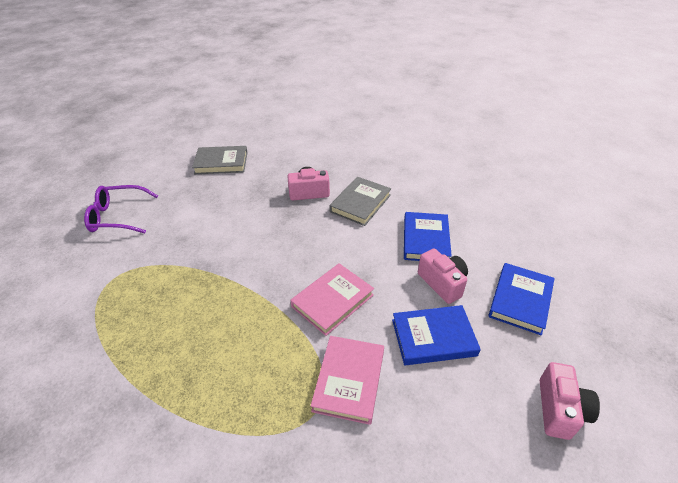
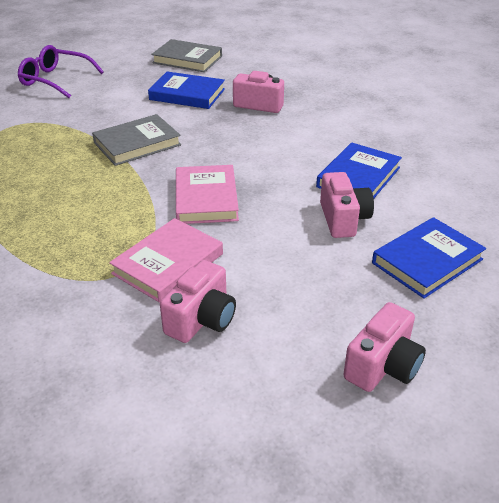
camera: 25 degrees right, 5 degrees down
(332, 301) = (206, 198): pink book -> pink book turned 75 degrees counterclockwise
(360, 203) = (310, 127): grey book -> grey book (137, 144)
(413, 426) = (201, 319): none -> pink camera
(433, 337) = (289, 260): blue book -> blue book (187, 94)

